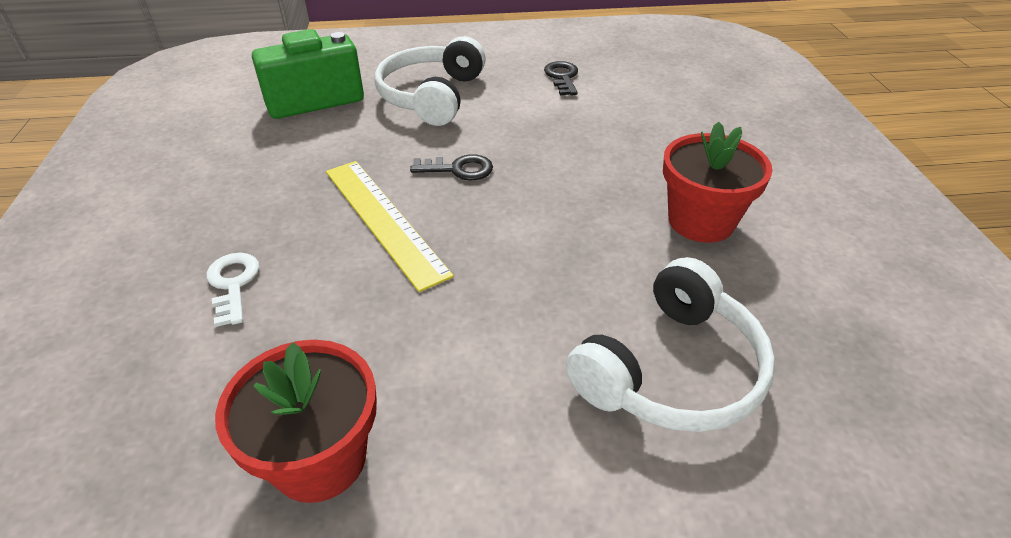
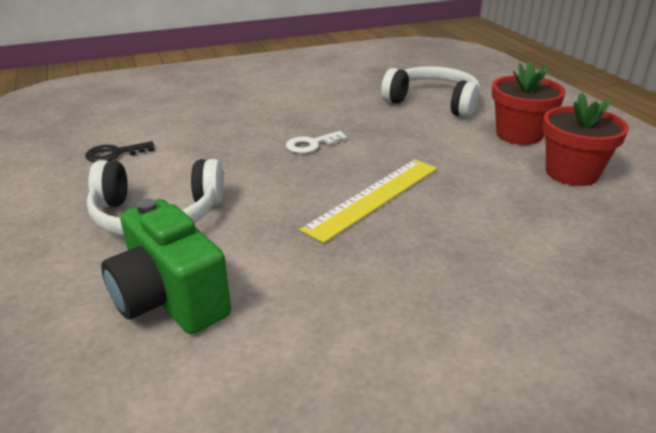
camera: 105 degrees left, 10 degrees down
(233, 284) = (492, 244): white key -> white key (311, 145)
(459, 169) = (289, 179): black key -> none
(701, 221) = (312, 99): red flower pot -> red flower pot (519, 134)

